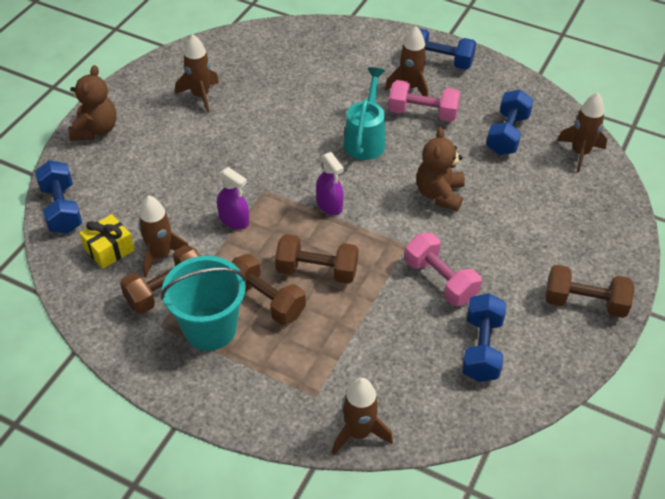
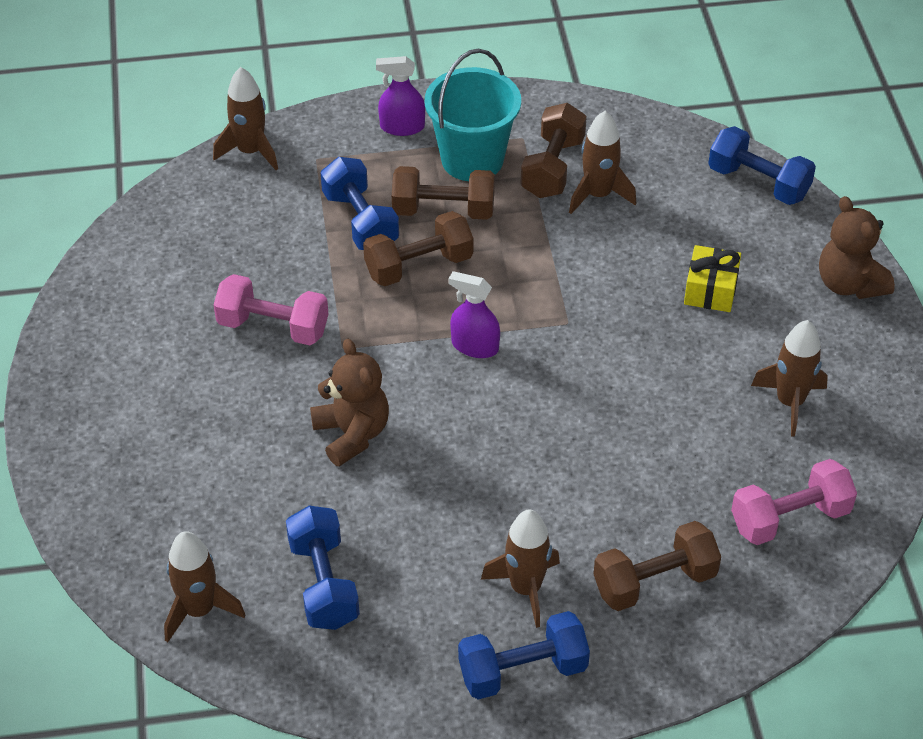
camera: 145 degrees right, 0 degrees up
(109, 249) = (657, 173): yellow gift -> yellow gift (710, 290)
(234, 220) = (564, 270): purple spray bottle -> purple spray bottle (402, 127)
(366, 139) = (511, 461): turquoise watering can -> none
(422, 113) = (470, 550): pink dumbbell -> pink dumbbell (790, 518)
(481, 348) = (179, 280): blue dumbbell -> blue dumbbell (360, 221)
(584, 303) = (88, 388): brown dumbbell -> brown dumbbell (654, 582)

